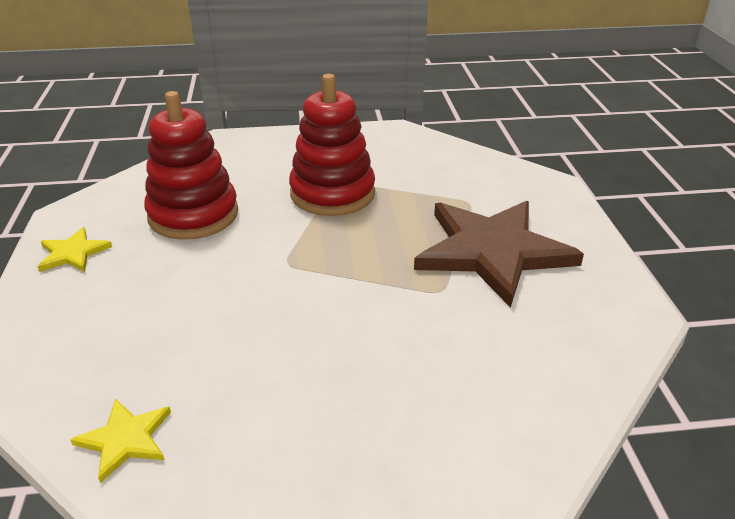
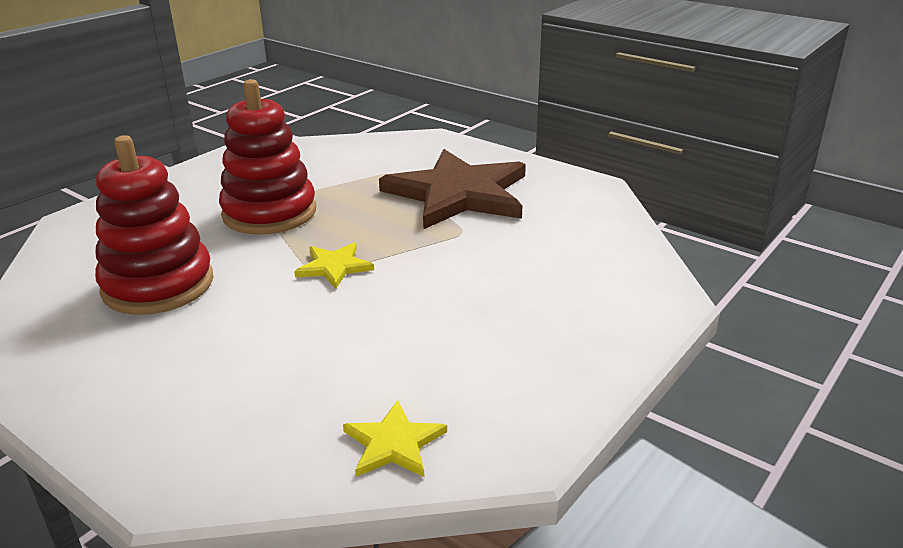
camera: 45 degrees left, 5 degrees down
(73, 253) = (74, 374): yellow star -> yellow star (334, 267)

